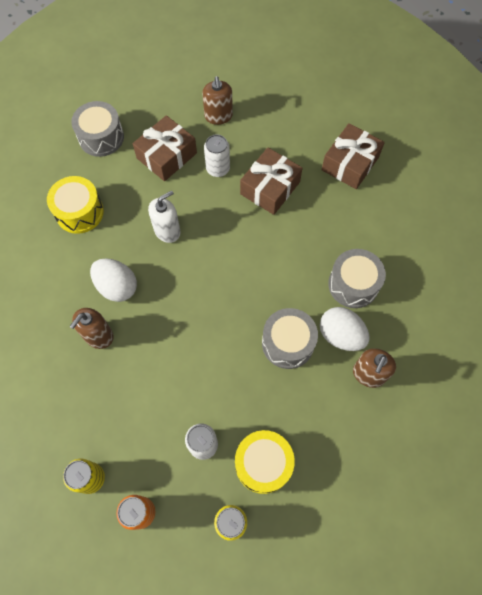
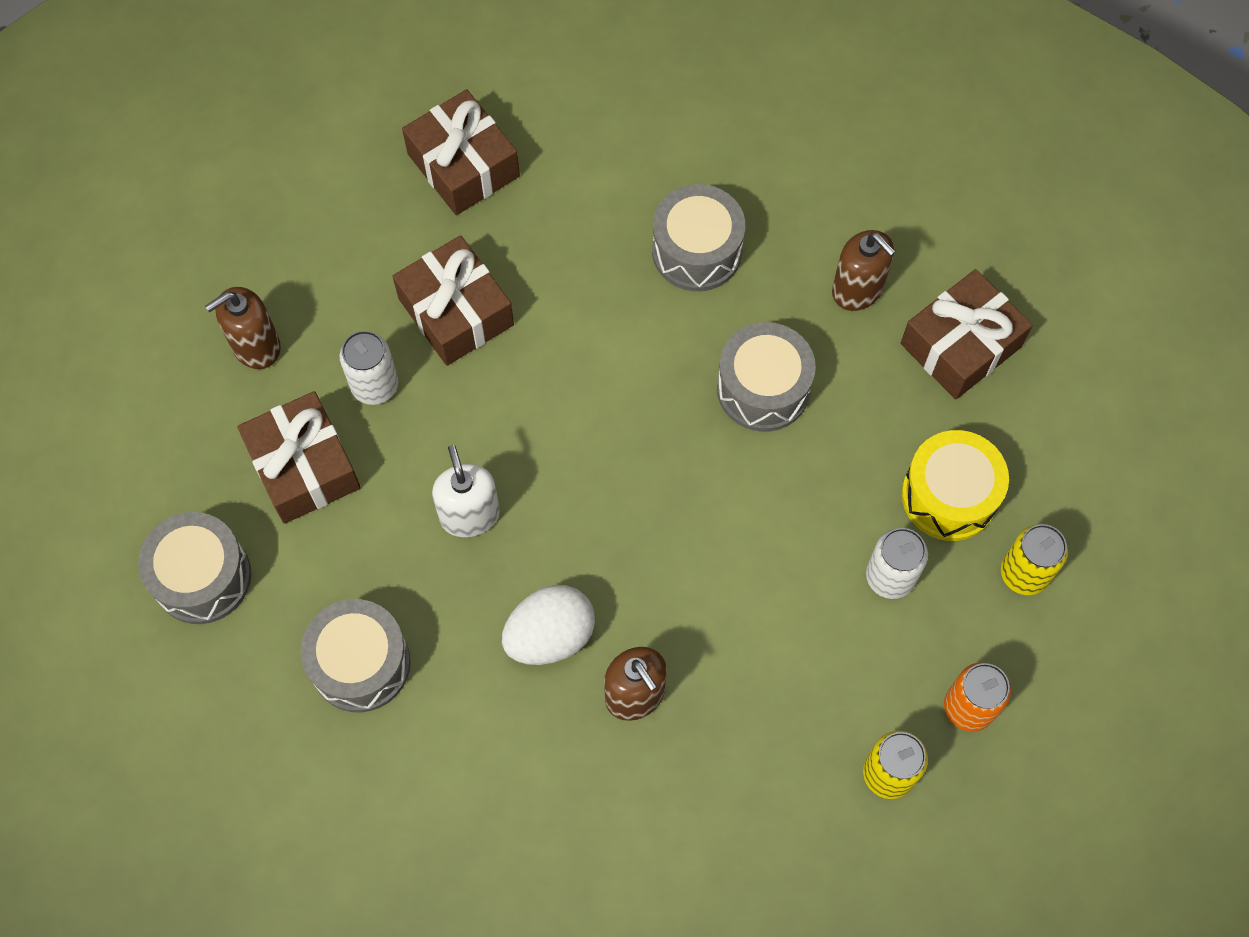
camera: 70 degrees left, 0 degrees up
(79, 212) = (360, 663): yellow drum -> grey drum
(218, 116) = (256, 346): brown soap dispenser -> brown soap dispenser turned 135 degrees clockwise
(341, 335) = (778, 304): white egg -> none
(359, 443) = (961, 345): none -> brown gift

